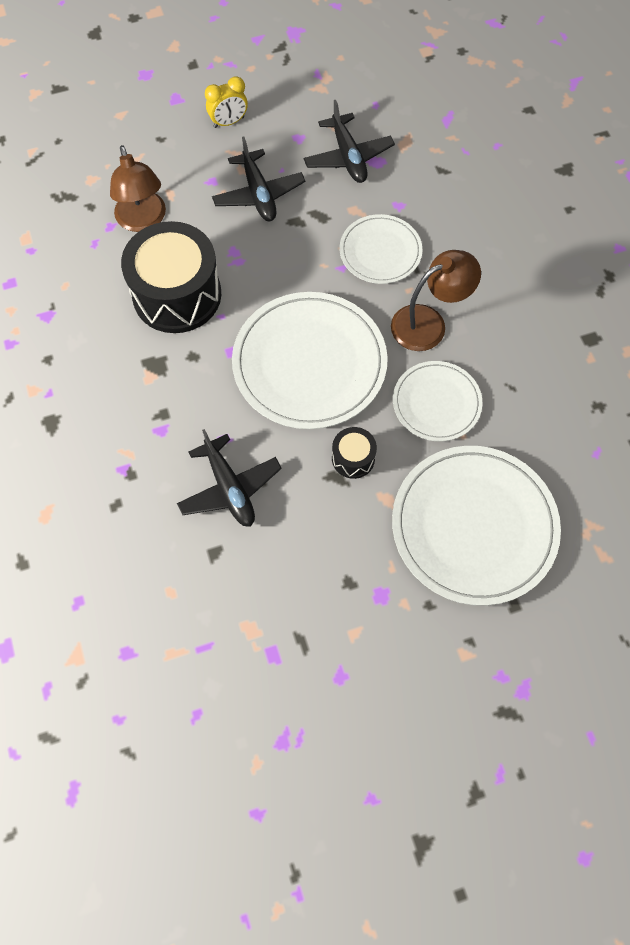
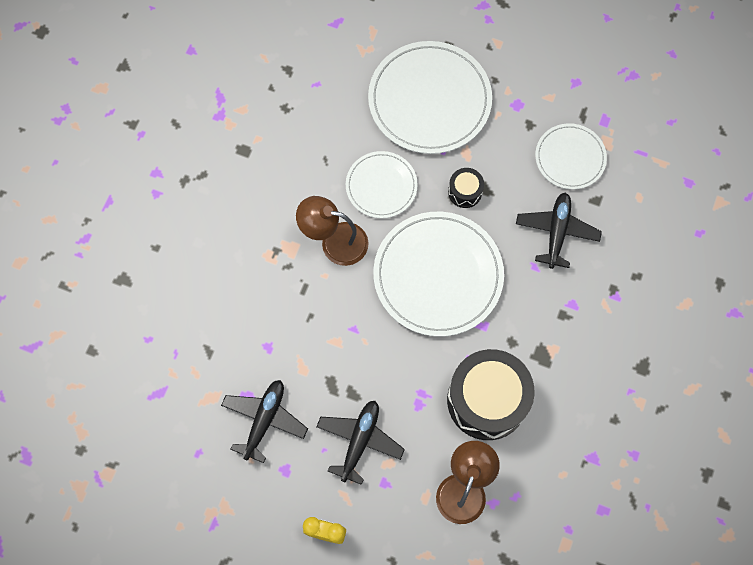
camera: 140 degrees left, 5 degrees up
(380, 251) = (316, 320): white plate -> white plate (570, 158)

